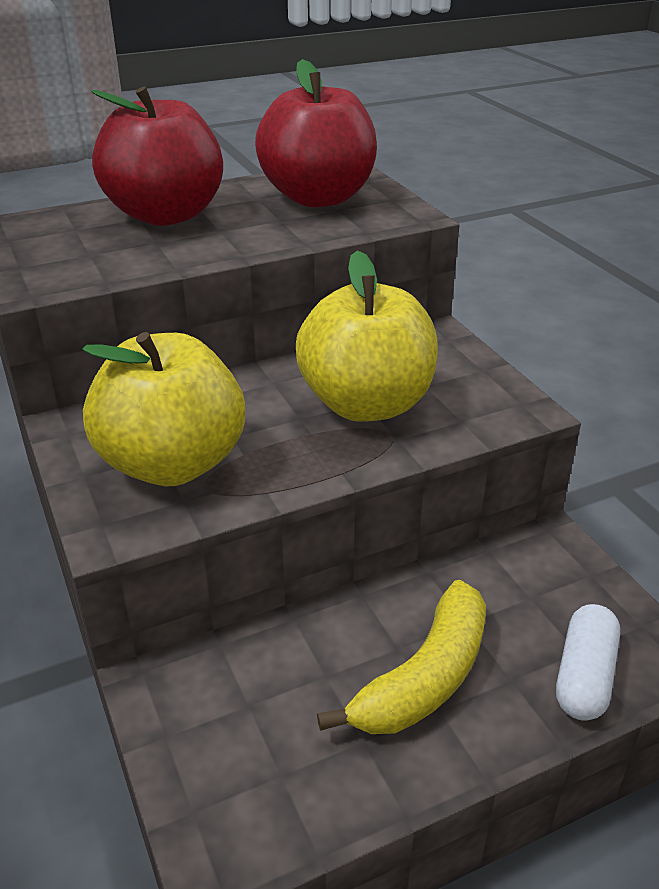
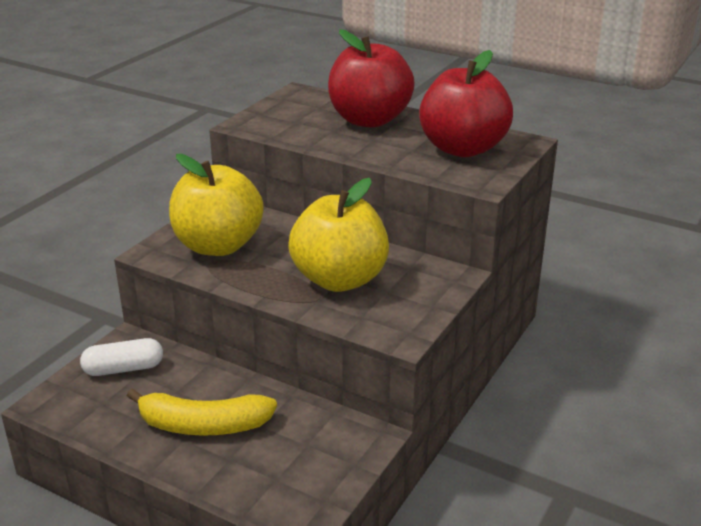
camera: 55 degrees right, 5 degrees down
(584, 676) = (257, 487): white capsule -> white capsule (123, 369)

